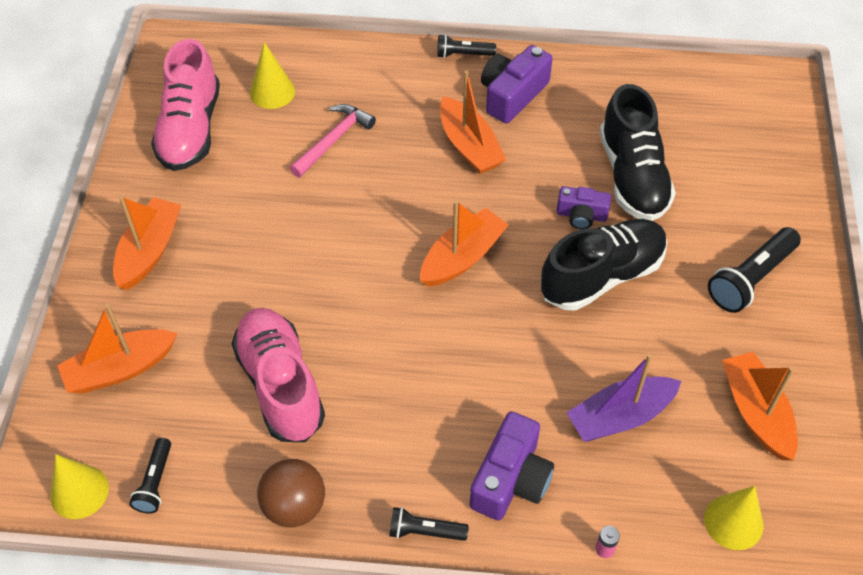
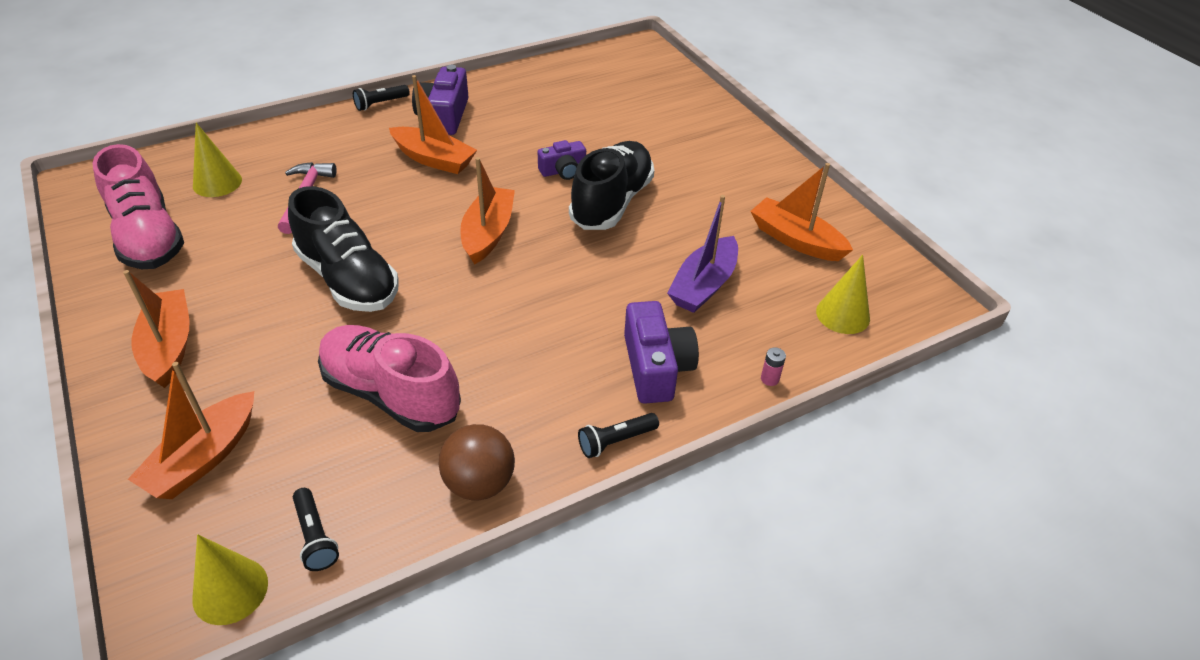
camera: 35 degrees left, 10 degrees down
(632, 176) = (582, 134): black shoe -> black shoe (348, 279)
(750, 279) = (720, 163): black flashlight -> none

